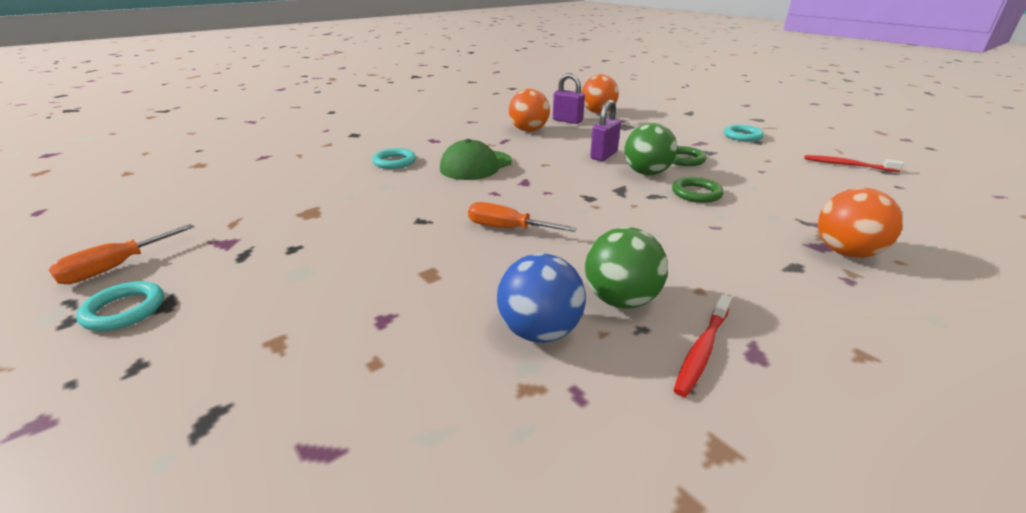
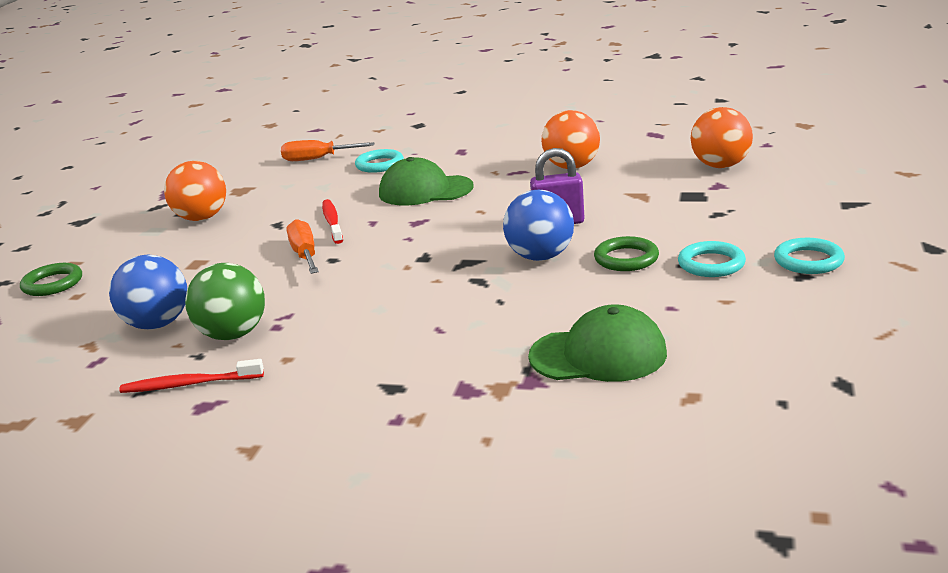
camera: 55 degrees right, 5 degrees down
(115, 267) = (105, 189): orange screwdriver -> orange screwdriver (317, 159)
(124, 310) = (66, 217): turquoise ring -> turquoise ring (711, 264)
(567, 121) = (648, 167): purple padlock -> none
(646, 173) = (540, 257): green ball -> blue ball
(696, 193) = (520, 296): green ring -> green ring (52, 284)
(805, 201) = (598, 355): none -> green cap
(846, 252) = (468, 406): orange ball -> orange ball (201, 218)
(847, 165) = (815, 352): red toothbrush -> red toothbrush (332, 222)

